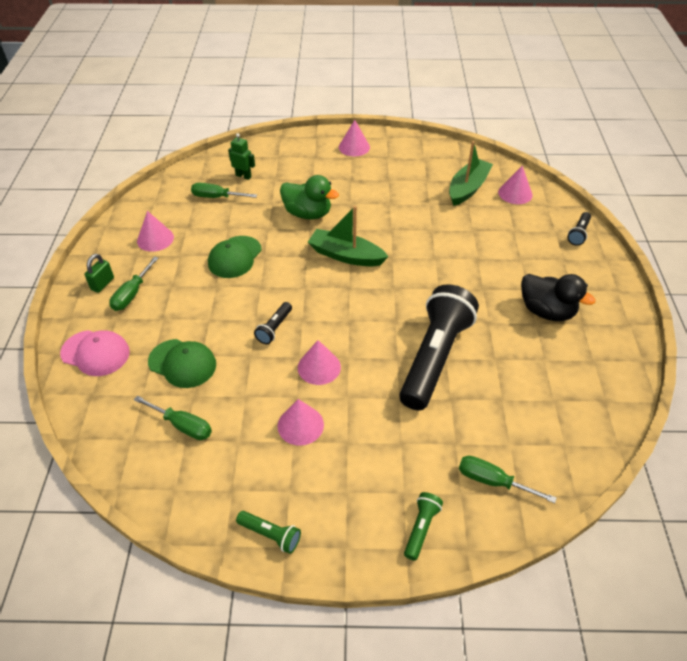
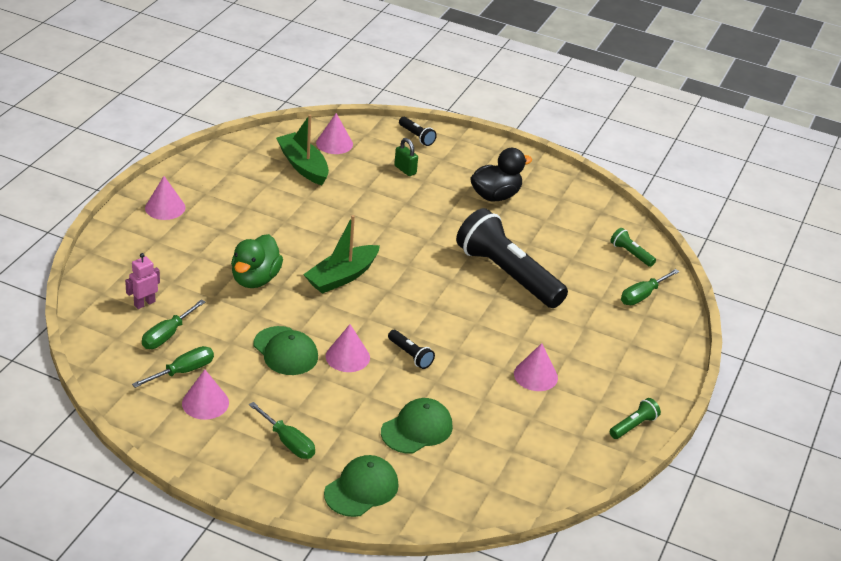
camera: 70 degrees left, 10 degrees down
(95, 353) = (361, 489): pink cap -> green cap
(102, 284) = (253, 462): green padlock -> green padlock (405, 170)
(182, 425) = (495, 448): green screwdriver -> green screwdriver (183, 371)
(243, 176) = (144, 303): green robot -> pink robot
(308, 214) = (255, 279): green duck -> green duck turned 150 degrees clockwise
(319, 367) = (477, 343): pink cone -> pink cone (347, 357)
(421, 528) = (664, 346): green flashlight -> green flashlight (631, 254)

